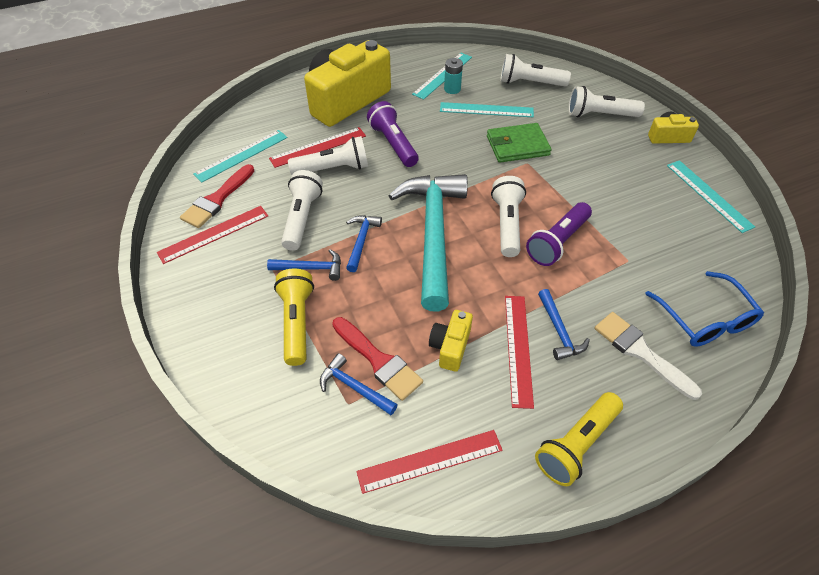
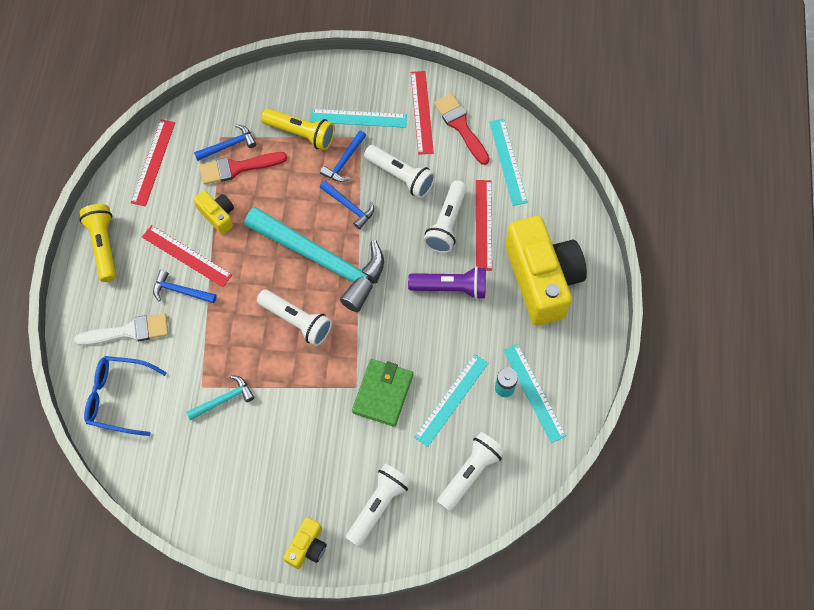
camera: 120 degrees right, 15 degrees up
(557, 242) = (254, 346): purple flashlight -> none
(622, 238) = (224, 400): none -> turquoise hammer
(708, 195) = (217, 515): turquoise ruler -> turquoise ruler (358, 118)

